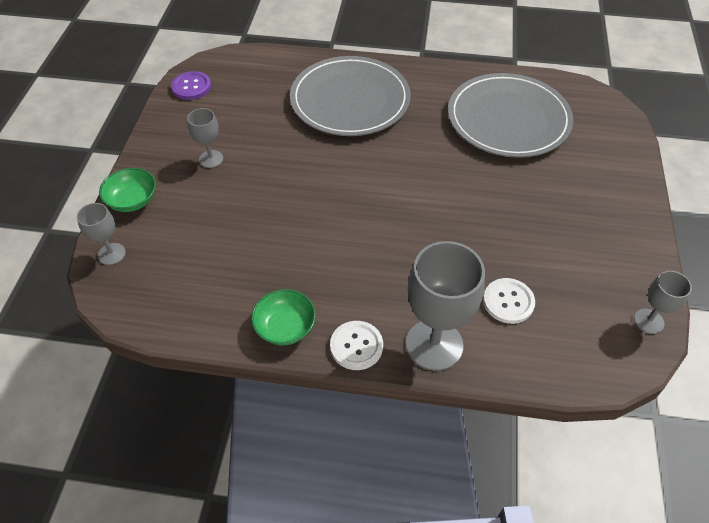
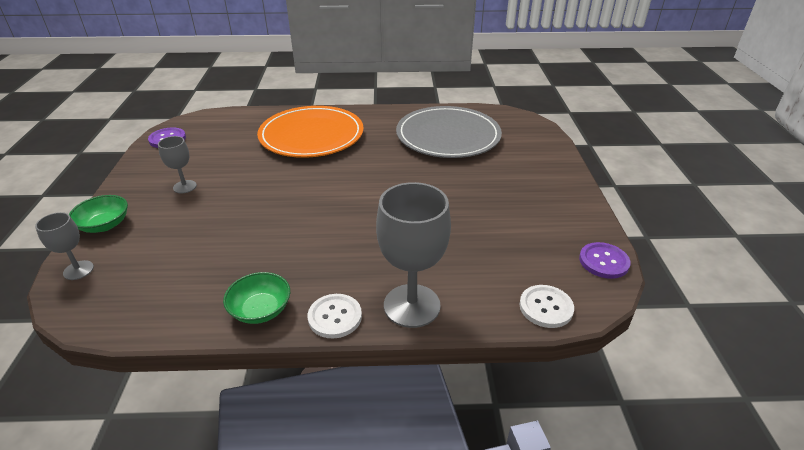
camera: 10 degrees left, 15 degrees down
(350, 100) = (311, 135): grey plate -> orange plate
(508, 302) = (475, 262): white button -> white button (546, 307)
(648, 321) = (603, 261): grey goblet -> purple button

